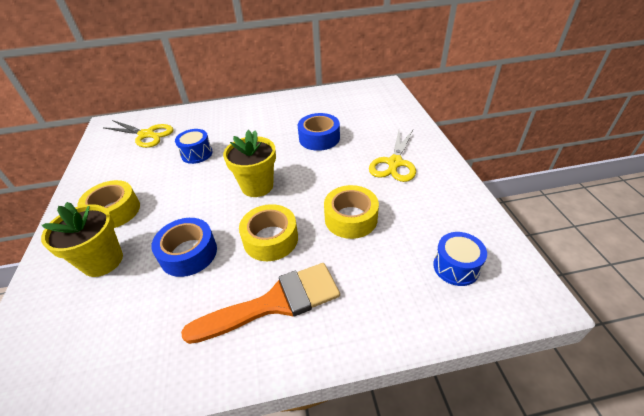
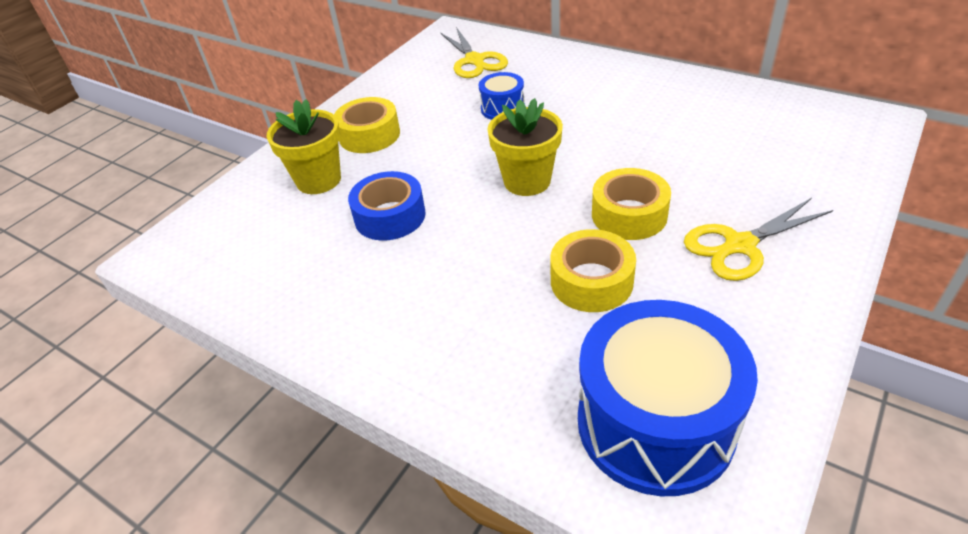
camera: 45 degrees right, 0 degrees up
(270, 239) = (478, 249): yellow tape -> yellow tape (629, 215)
(275, 303) = (414, 316): orange brush -> none
(319, 138) = (670, 157): blue tape -> none
(456, 267) = (655, 423): blue drum -> blue drum, size x2.11

